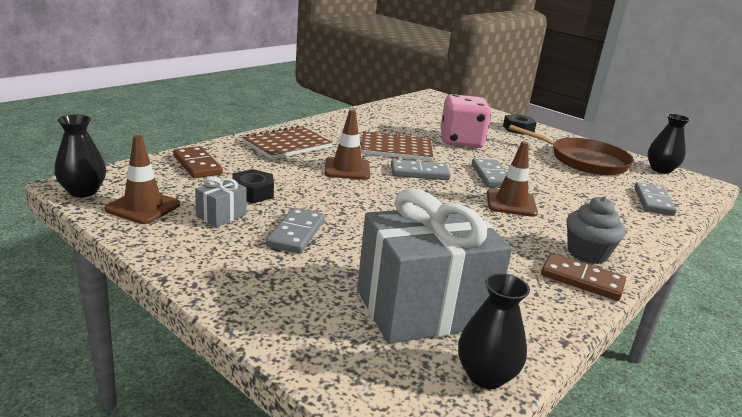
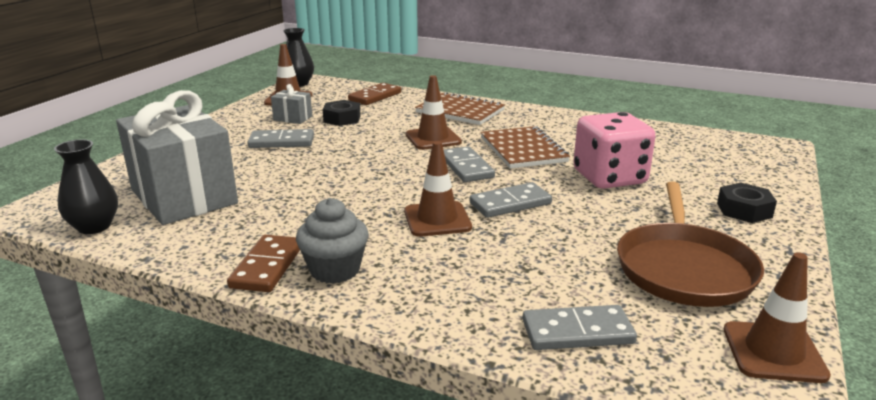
camera: 75 degrees right, 0 degrees up
(660, 169) = (773, 352): black vase -> brown traffic cone

